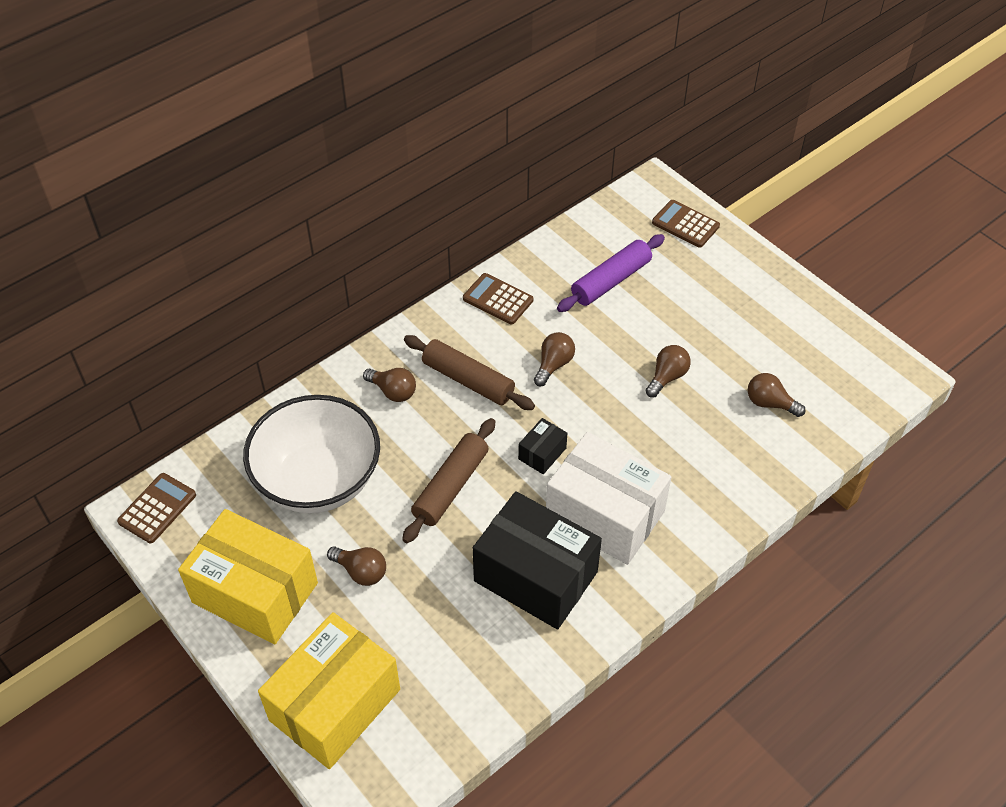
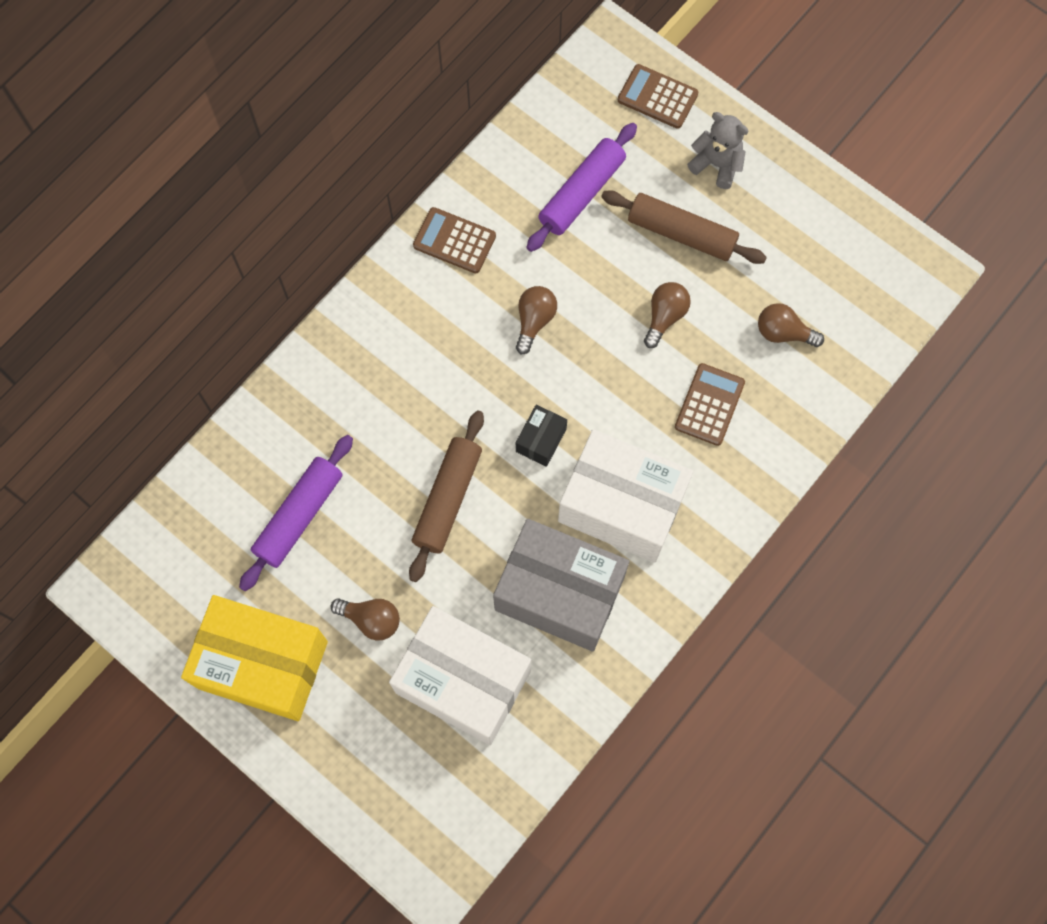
camera: 10 degrees left, 20 degrees up
(157, 508) = (128, 582): brown calculator -> brown calculator (709, 405)
(318, 480) = (299, 516): white bowl -> purple rolling pin
(335, 705) = (378, 777): yellow box -> none
(393, 391) = (358, 387): brown light bulb -> none
(432, 636) = (463, 681): none -> white box
(468, 380) = (440, 358): brown rolling pin -> brown rolling pin (681, 233)
(535, 576) = (559, 593): black box -> grey box
(728, 276) = (717, 164): none -> grey teddy bear

